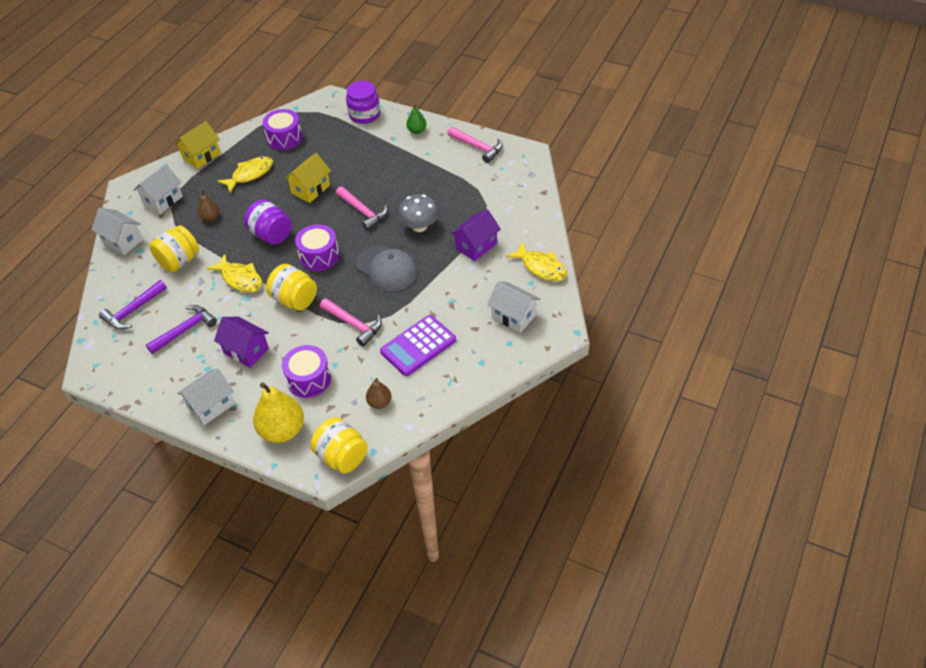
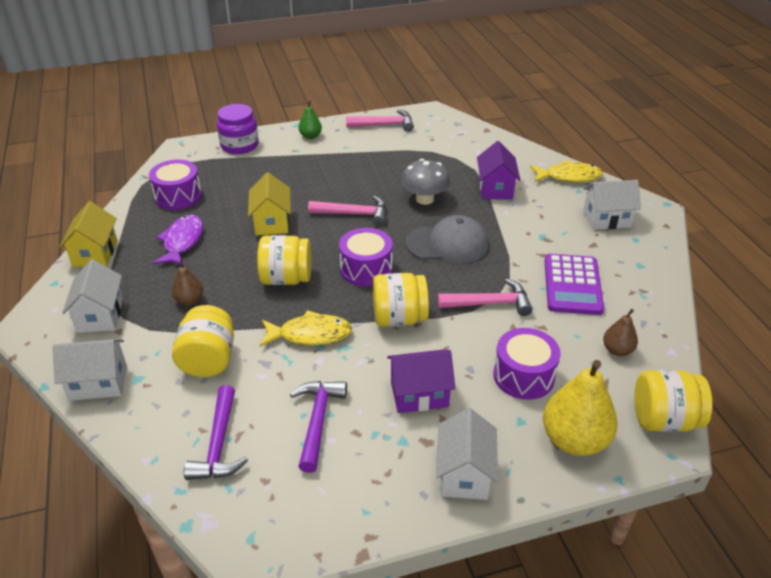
camera: 45 degrees left, 10 degrees down
(250, 174) = (182, 242): yellow fish -> purple fish
(271, 235) = (286, 279): purple jar -> yellow jar

